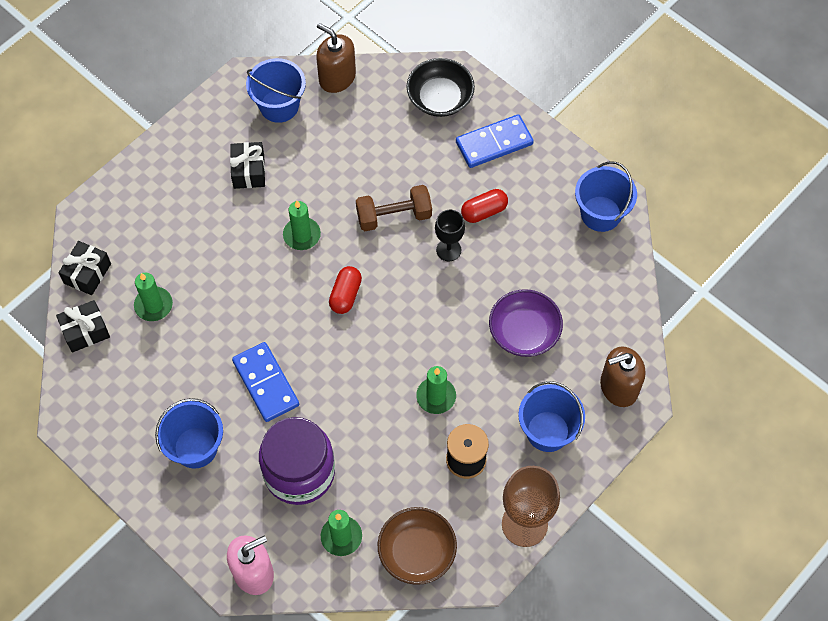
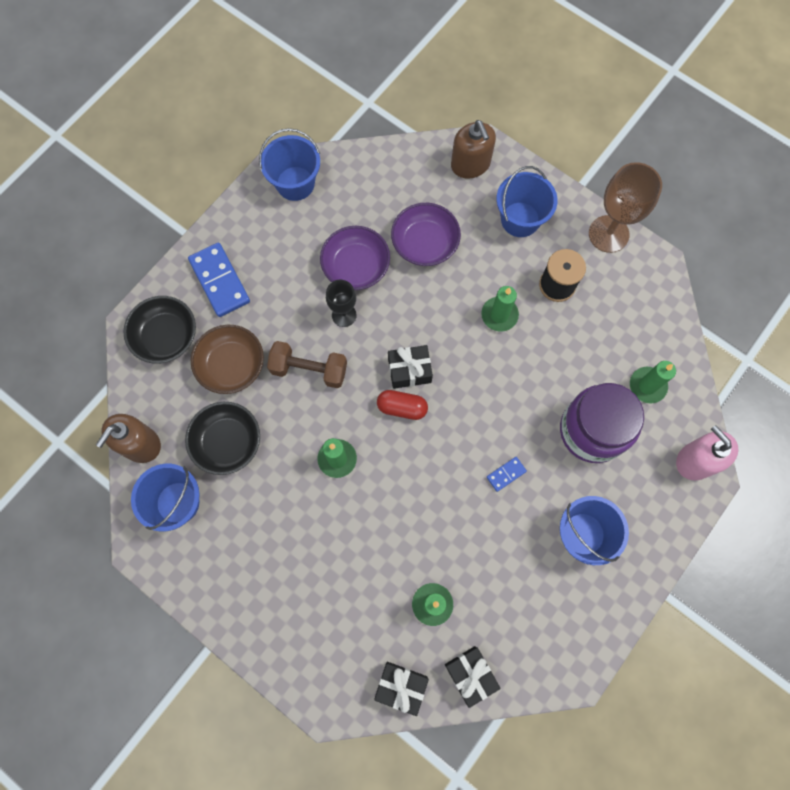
camera: 95 degrees left, 10 degrees up
(249, 171) = (263, 525): black gift -> black gift (409, 370)
(265, 383) = (506, 474): blue domino -> blue domino, size x0.48
(330, 145) = (227, 442): none -> black bowl
(394, 216) = (309, 369): brown dumbbell -> brown dumbbell turned 60 degrees counterclockwise
(417, 552) = (649, 320): brown bowl -> brown bowl (231, 365)
(484, 211) = (299, 286): red capsule -> none
(501, 264) = (356, 266): none -> purple bowl

